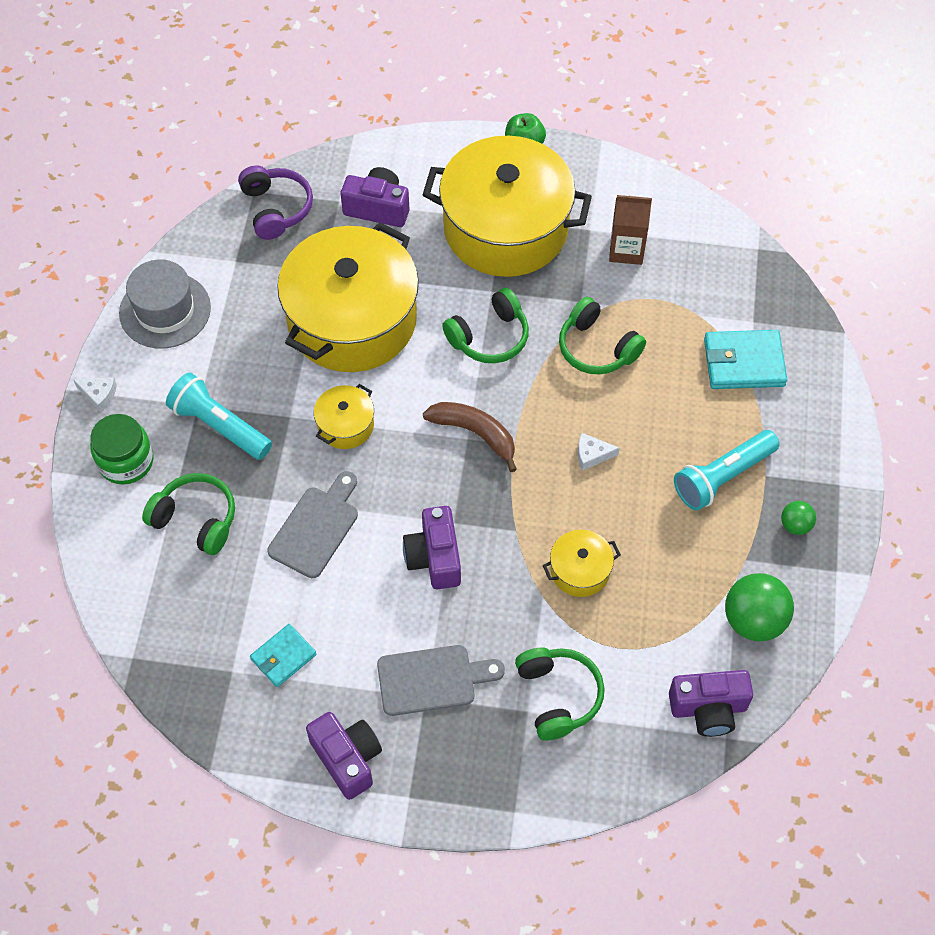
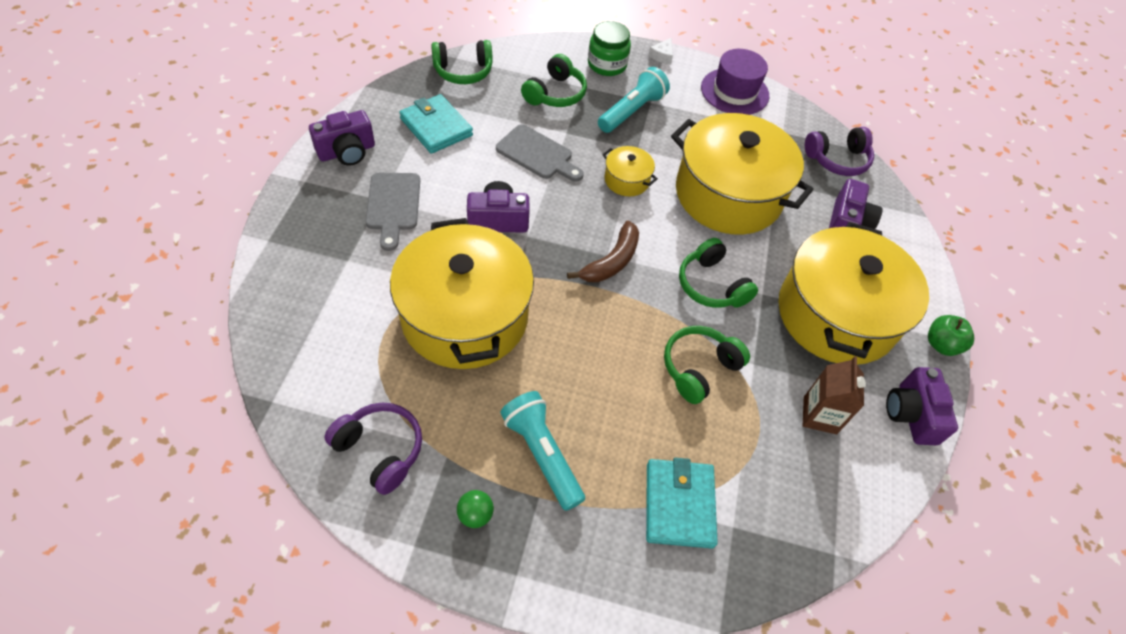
camera: 90 degrees right, 5 degrees down
(165, 310) = (734, 91): grey hat -> purple hat
(283, 657) = (436, 127): turquoise wallet -> turquoise wallet, size x1.59
(558, 696) = (353, 282): green headphones -> green headphones (463, 71)
(580, 570) = (465, 316): yellow pot -> yellow pot, size x2.37
(592, 455) = (580, 344): white cheese -> none
(708, 709) = (304, 392): purple camera -> purple camera (911, 414)
(753, 620) = (380, 450): green ball -> purple headphones

